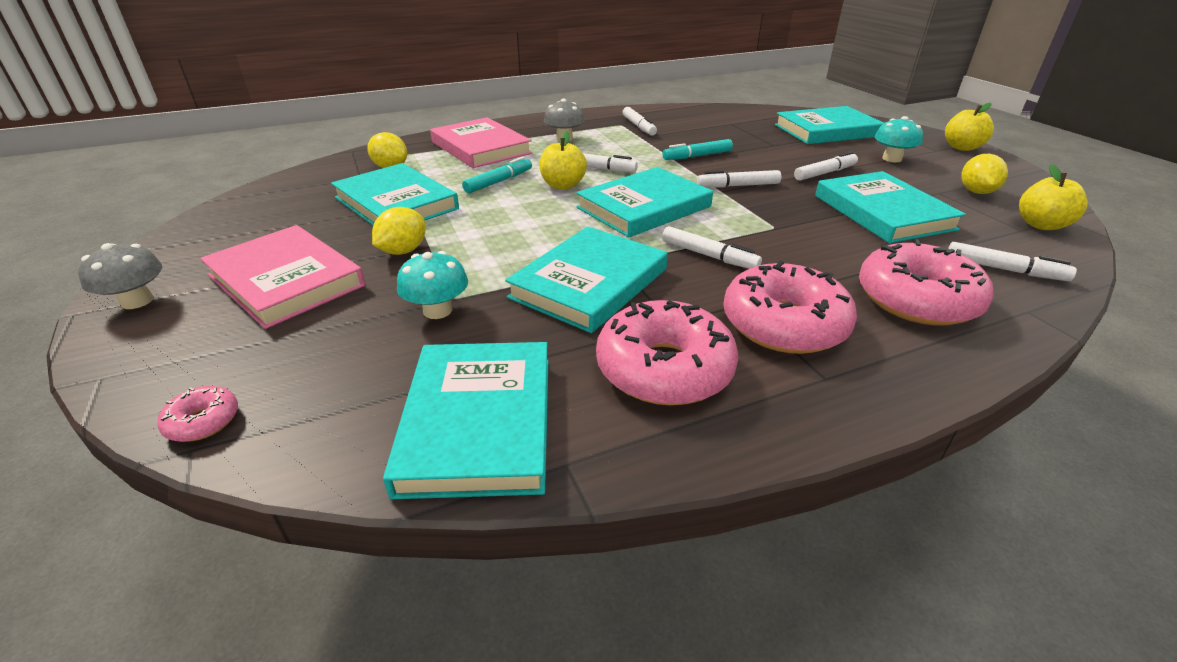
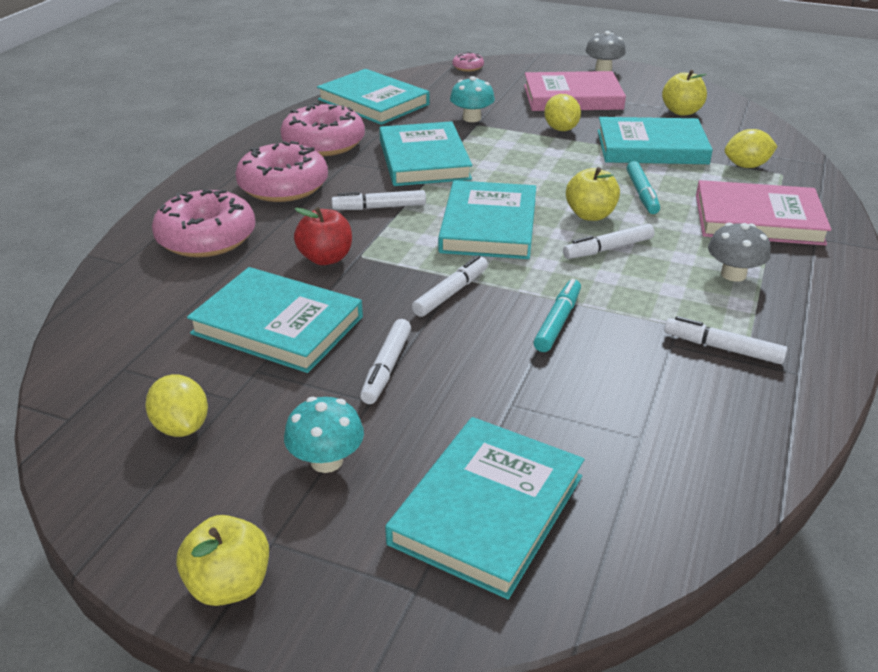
camera: 135 degrees right, 0 degrees up
(806, 236) = (326, 258): none -> red apple
(1004, 269) = (140, 299): white marker -> none
(1041, 225) = (98, 389): yellow apple -> yellow apple (681, 111)

